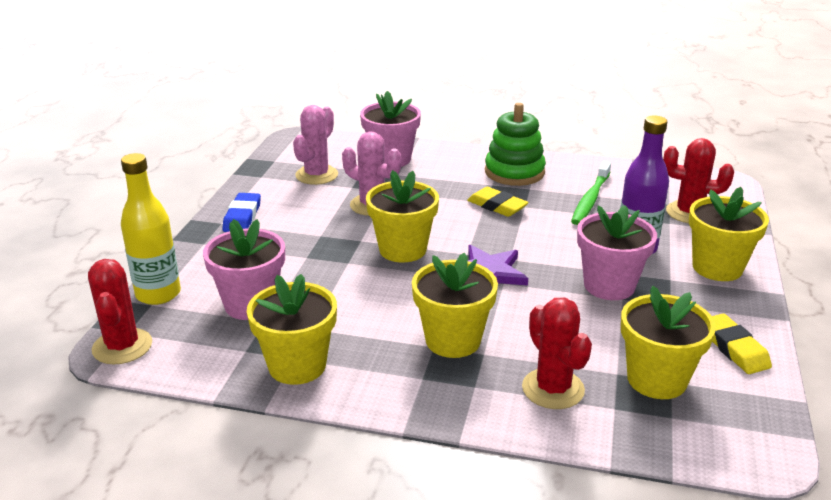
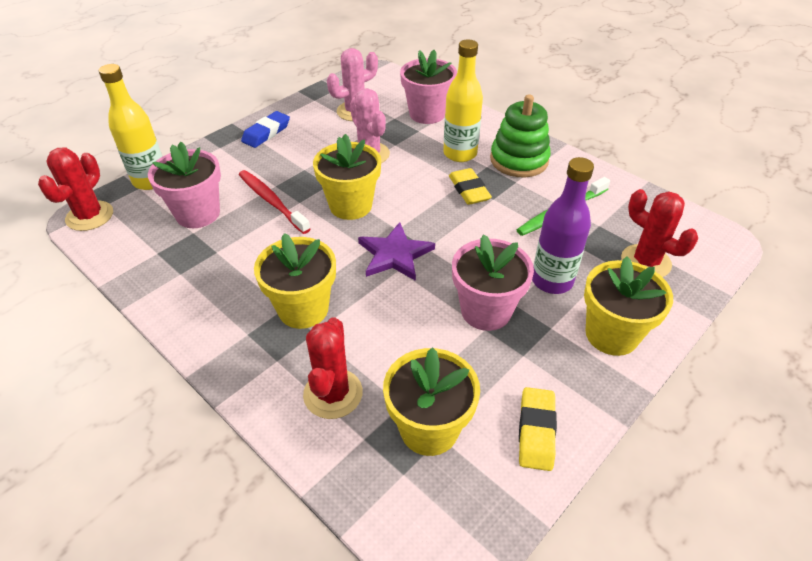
camera: 30 degrees right, 15 degrees up
(297, 366) = (175, 281): yellow flower pot -> none
(319, 270) = (272, 201): none -> red toothbrush
(457, 181) = (460, 154): none -> yellow bottle

